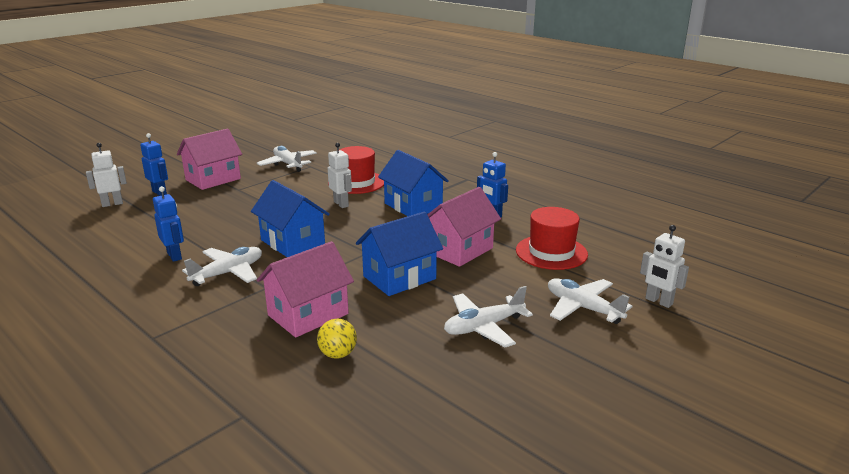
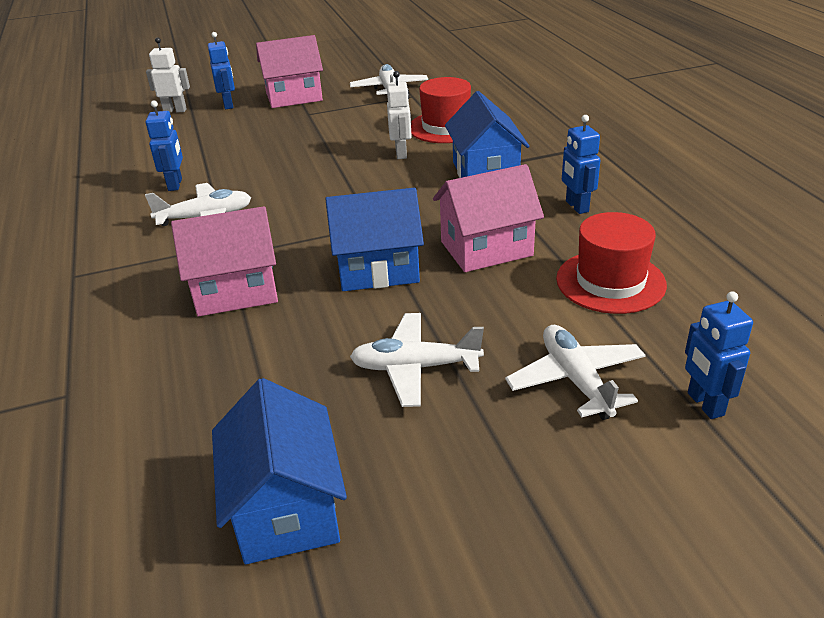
camera: 30 degrees right, 10 degrees up
(293, 242) = (303, 193): blue house -> blue house (286, 509)
(338, 354) = (220, 351): yellow ball -> none
(658, 301) = (705, 404): white robot -> blue robot

